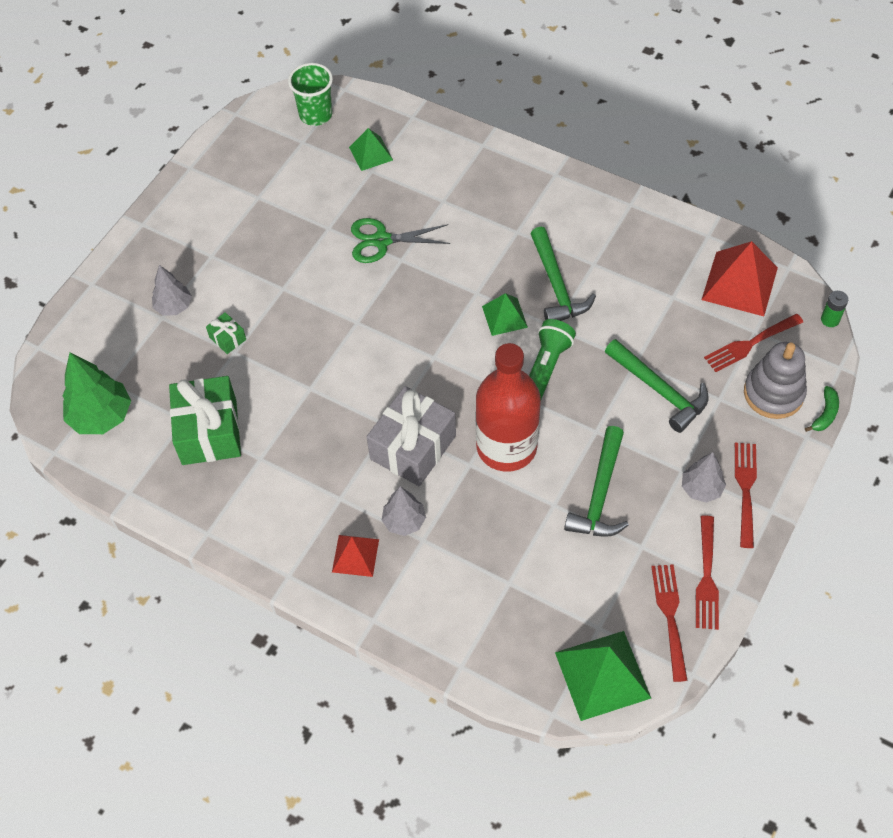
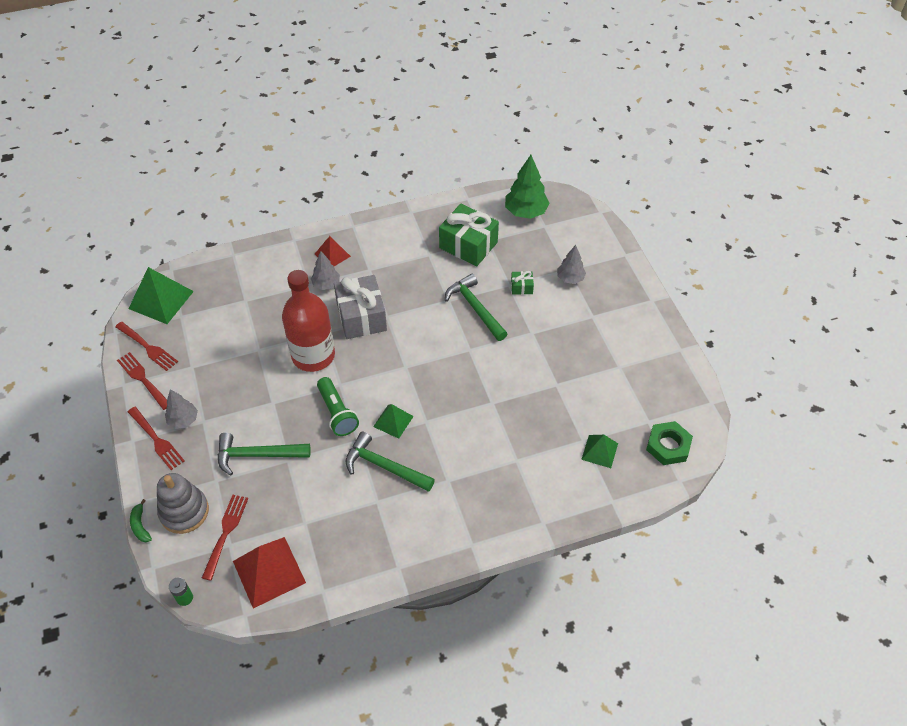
camera: 130 degrees right, 5 degrees down
(315, 115) = (668, 446): green cup -> green nut
(381, 240) = (517, 403): green scissors -> none
(600, 493) = (238, 373): green hammer -> green hammer (475, 308)

